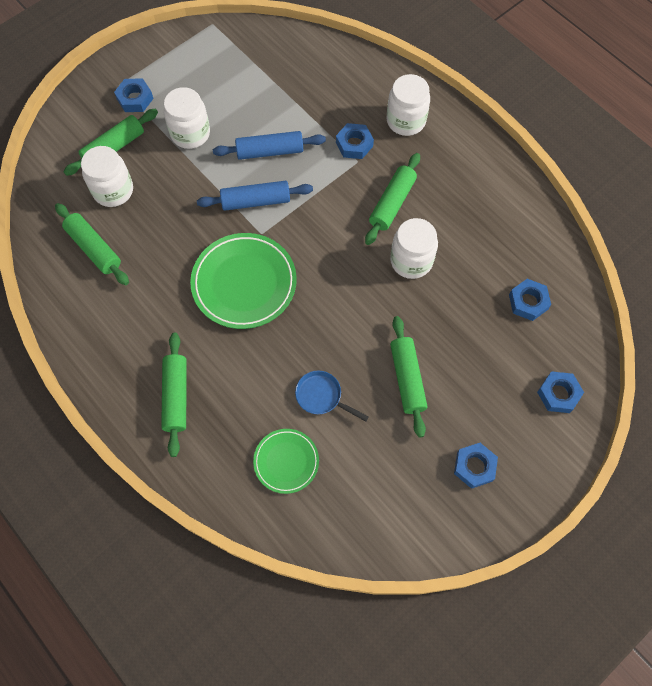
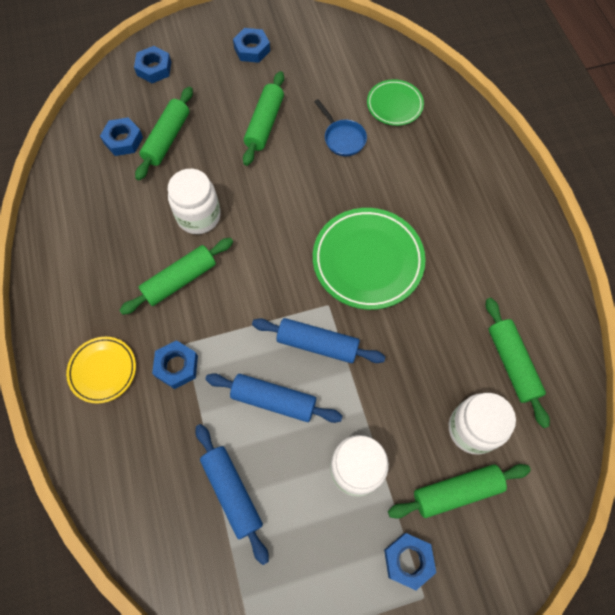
camera: 155 degrees left, 0 degrees up
(176, 396) = (469, 186): green rolling pin -> green rolling pin (167, 139)
(269, 89) = (232, 492): none -> blue rolling pin
(406, 121) = (103, 370): white jar -> yellow plate

